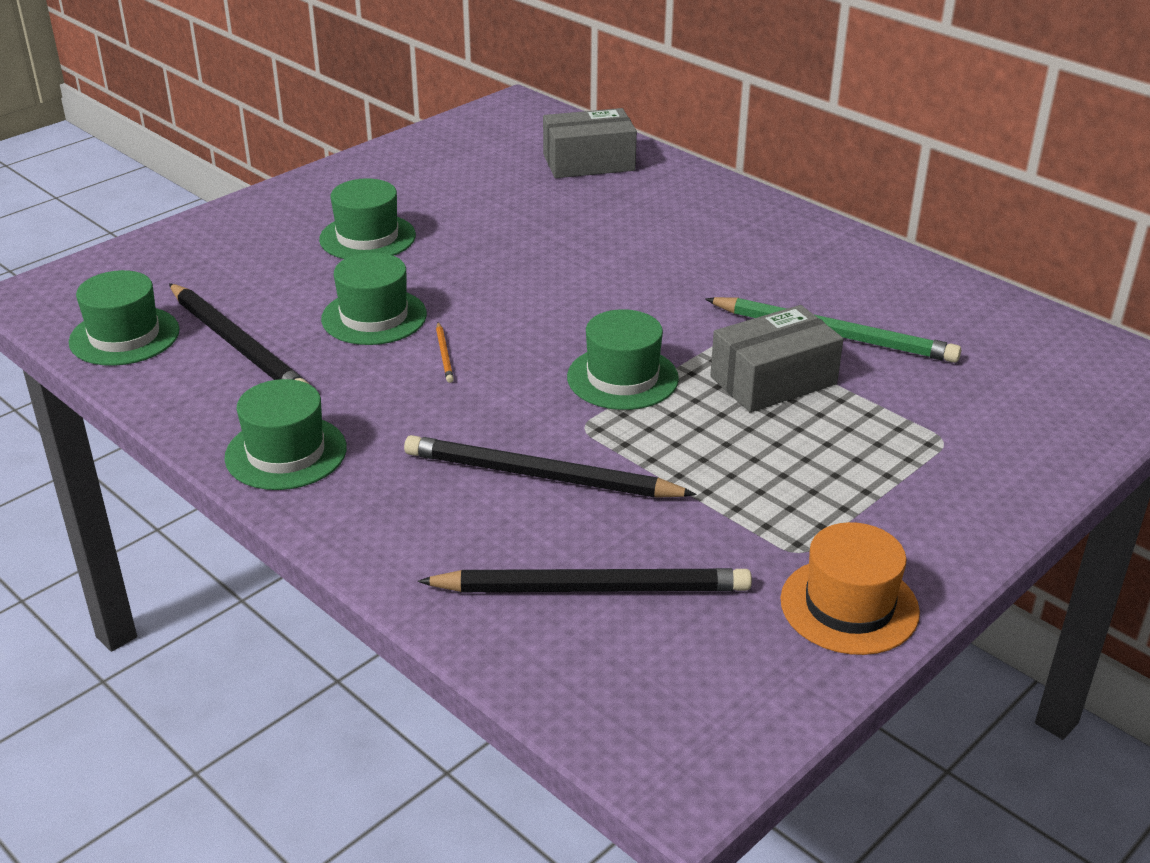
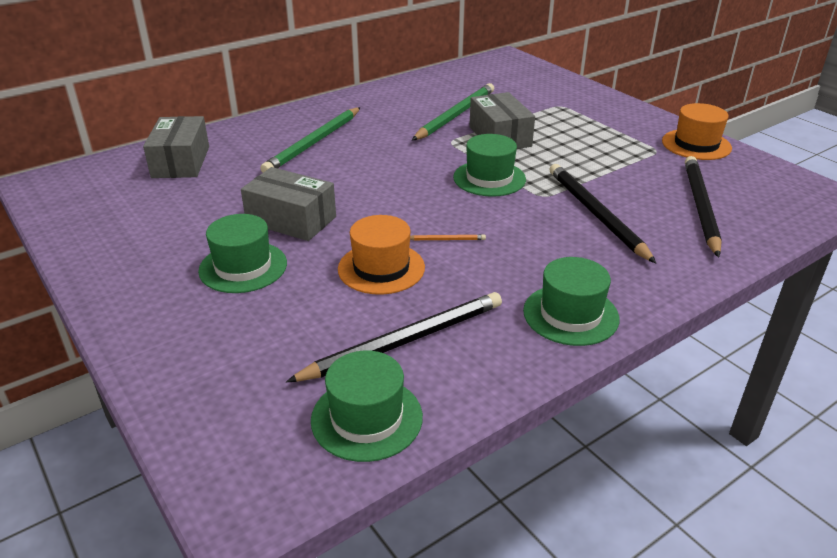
camera: 80 degrees left, 0 degrees up
(374, 317) = (381, 268): green hat -> orange hat
(470, 248) = (291, 220): none -> grey box
(540, 476) = (595, 214): black pencil -> black pencil turned 135 degrees clockwise
(677, 234) = (314, 143): none -> green pencil

